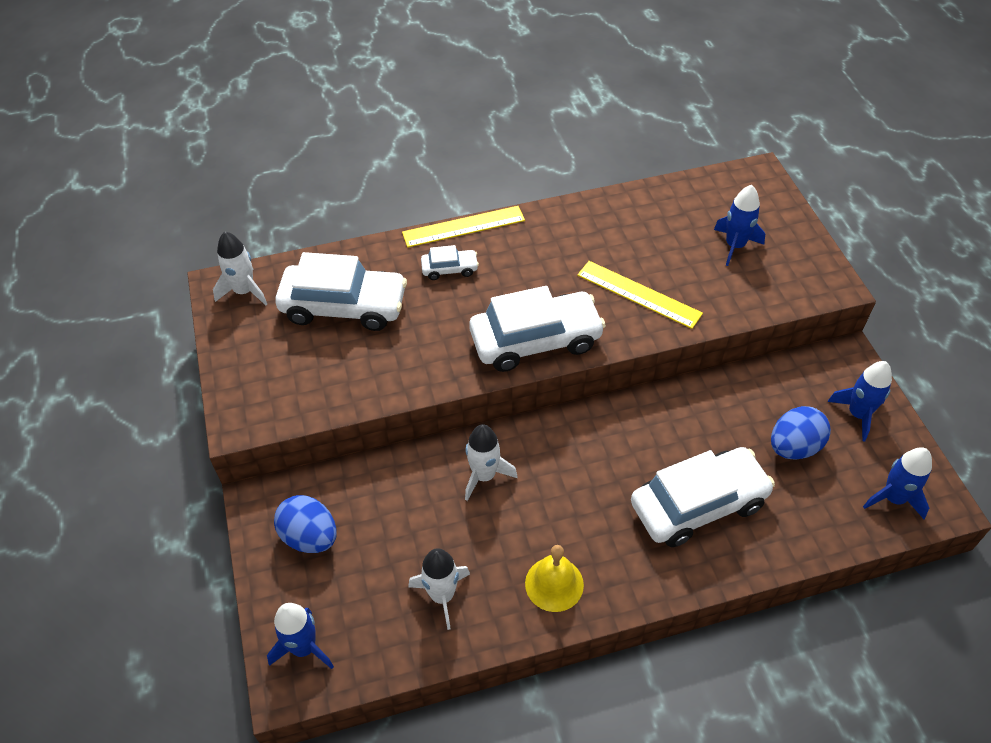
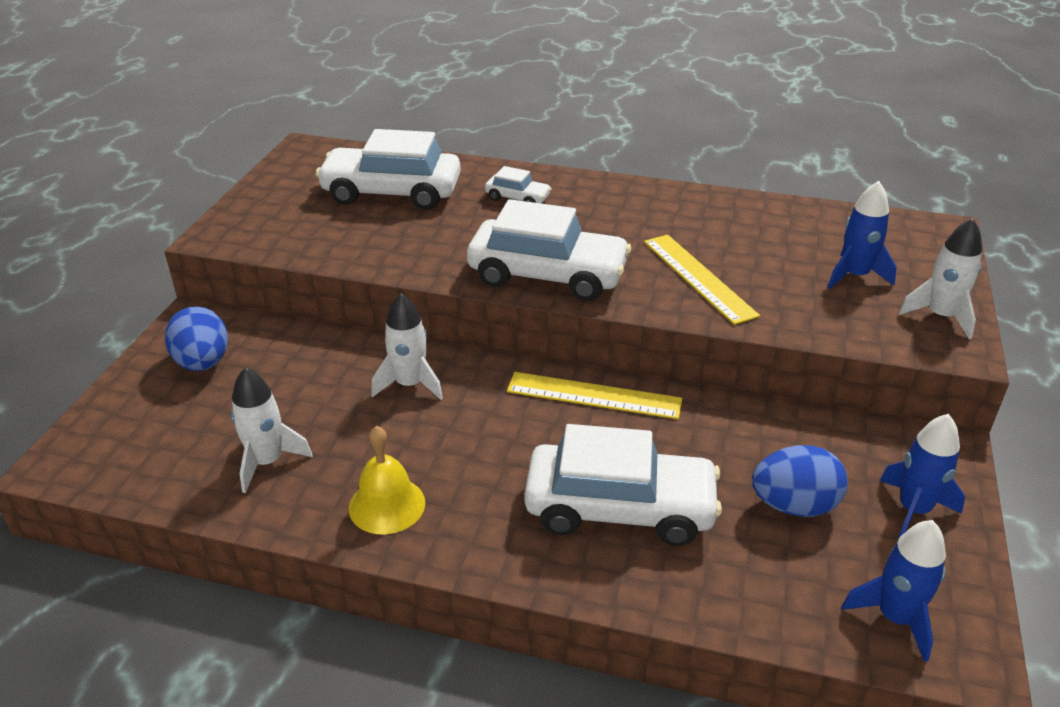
camera: 30 degrees right, 15 degrees down
(244, 291) = (320, 157): white rocket -> white rocket (940, 316)
(304, 648) = (103, 443): blue rocket -> none
(344, 306) = (391, 192): white car -> white car turned 150 degrees clockwise
(463, 226) = (563, 174): yellow ruler -> yellow ruler (594, 395)

